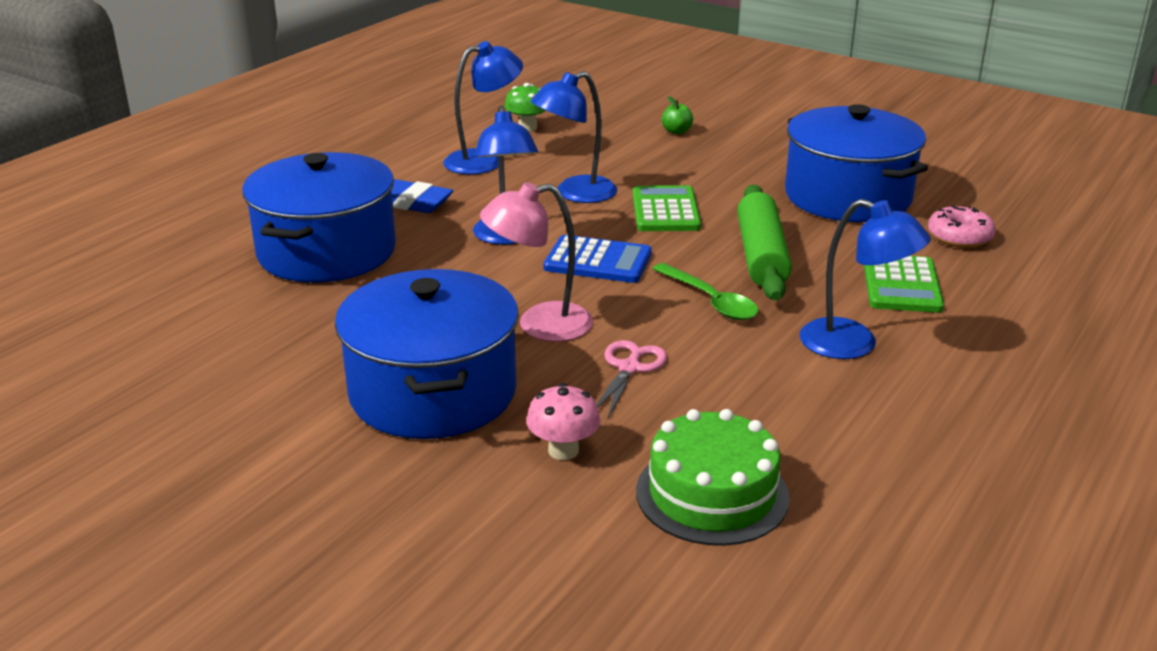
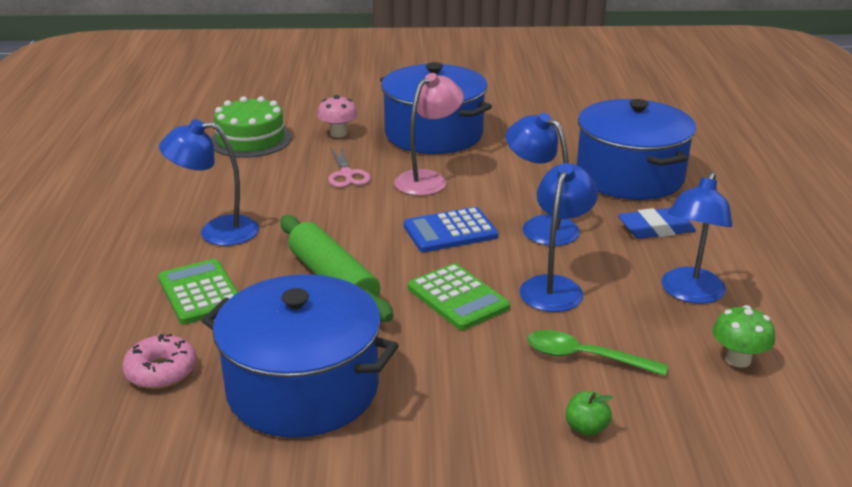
camera: 145 degrees right, 0 degrees up
(710, 301) = (338, 229): green spoon -> green spoon (584, 357)

